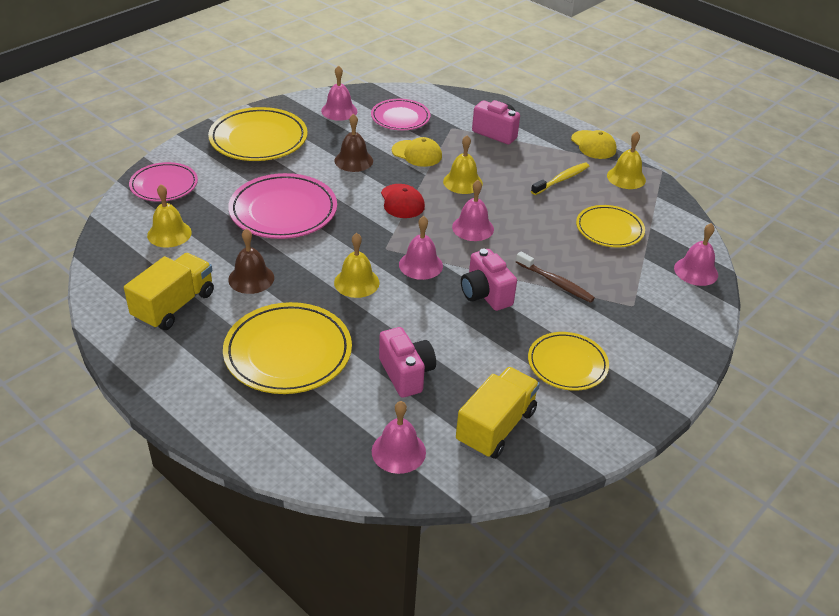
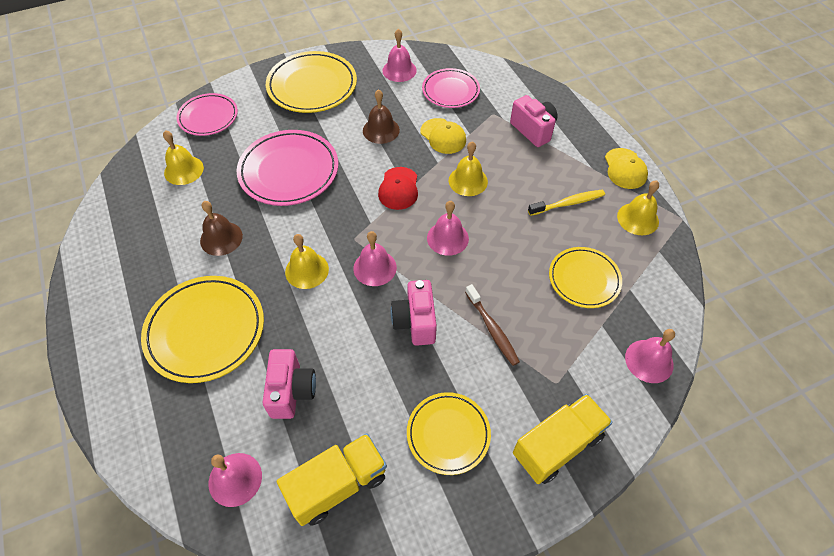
camera: 25 degrees right, 15 degrees up
(174, 306) = (144, 249): yellow truck -> yellow truck (557, 445)

